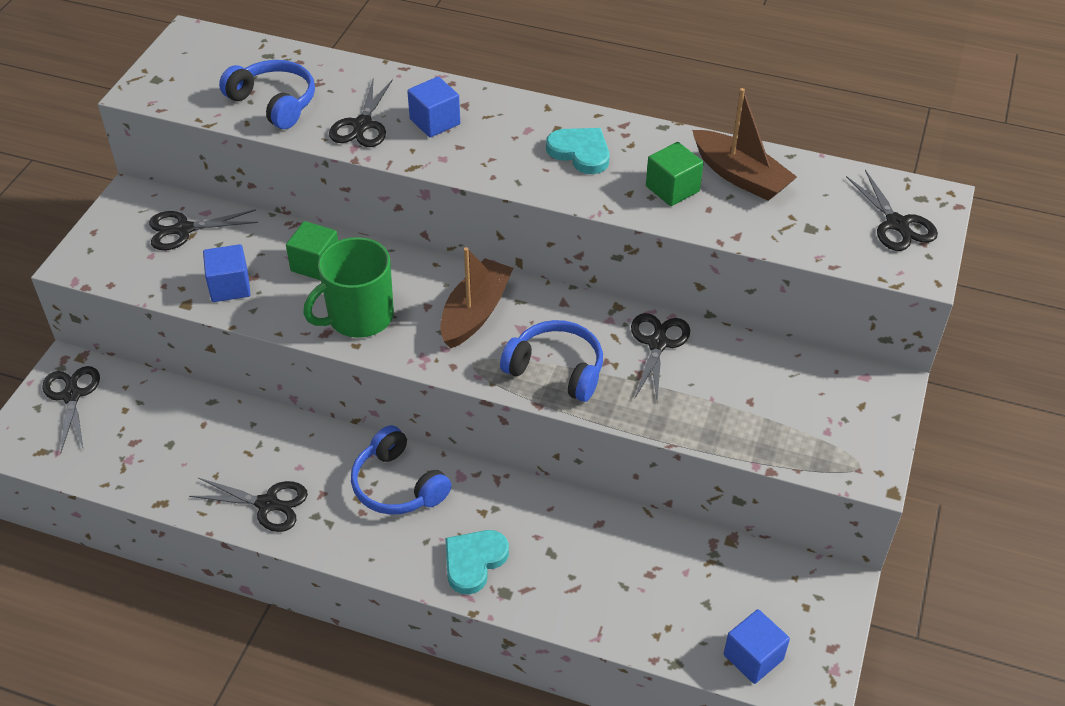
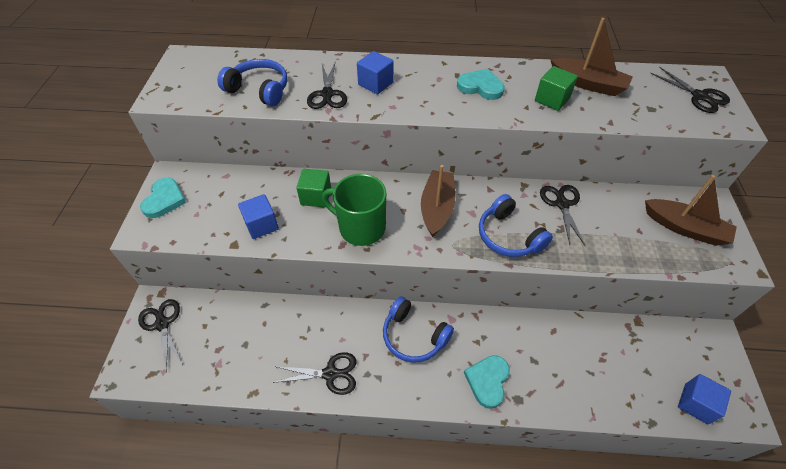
camera: 15 degrees left, 5 degrees up
(115, 229) = (164, 200): none -> turquoise heart
(183, 230) = (214, 191): black scissors -> none
(359, 317) = (361, 228): green mug -> green mug turned 75 degrees clockwise
(556, 369) = (508, 236): blue headphones -> blue headphones turned 135 degrees counterclockwise
(820, 412) = (685, 228): none -> brown boat

